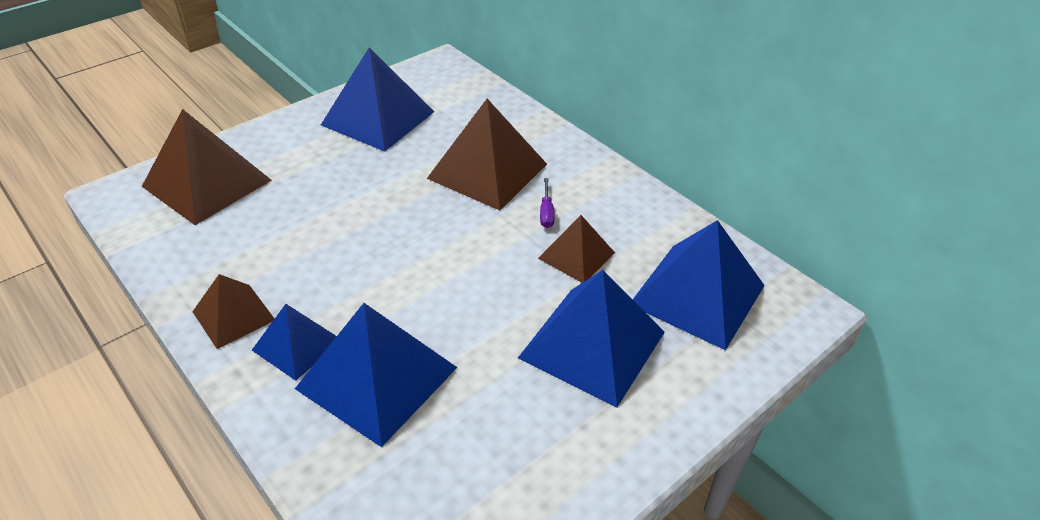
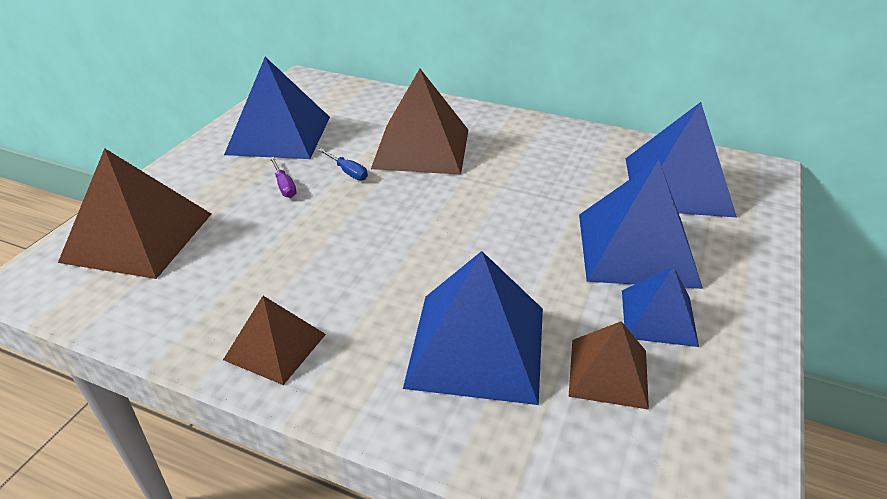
camera: 25 degrees left, 5 degrees down
(297, 345) = (369, 347): blue pyramid -> blue pyramid (658, 317)
(405, 175) = (348, 172): none -> blue screwdriver
(546, 212) = (502, 164): purple screwdriver -> purple screwdriver (284, 186)
(576, 255) = (558, 188): brown pyramid -> brown pyramid (608, 372)

